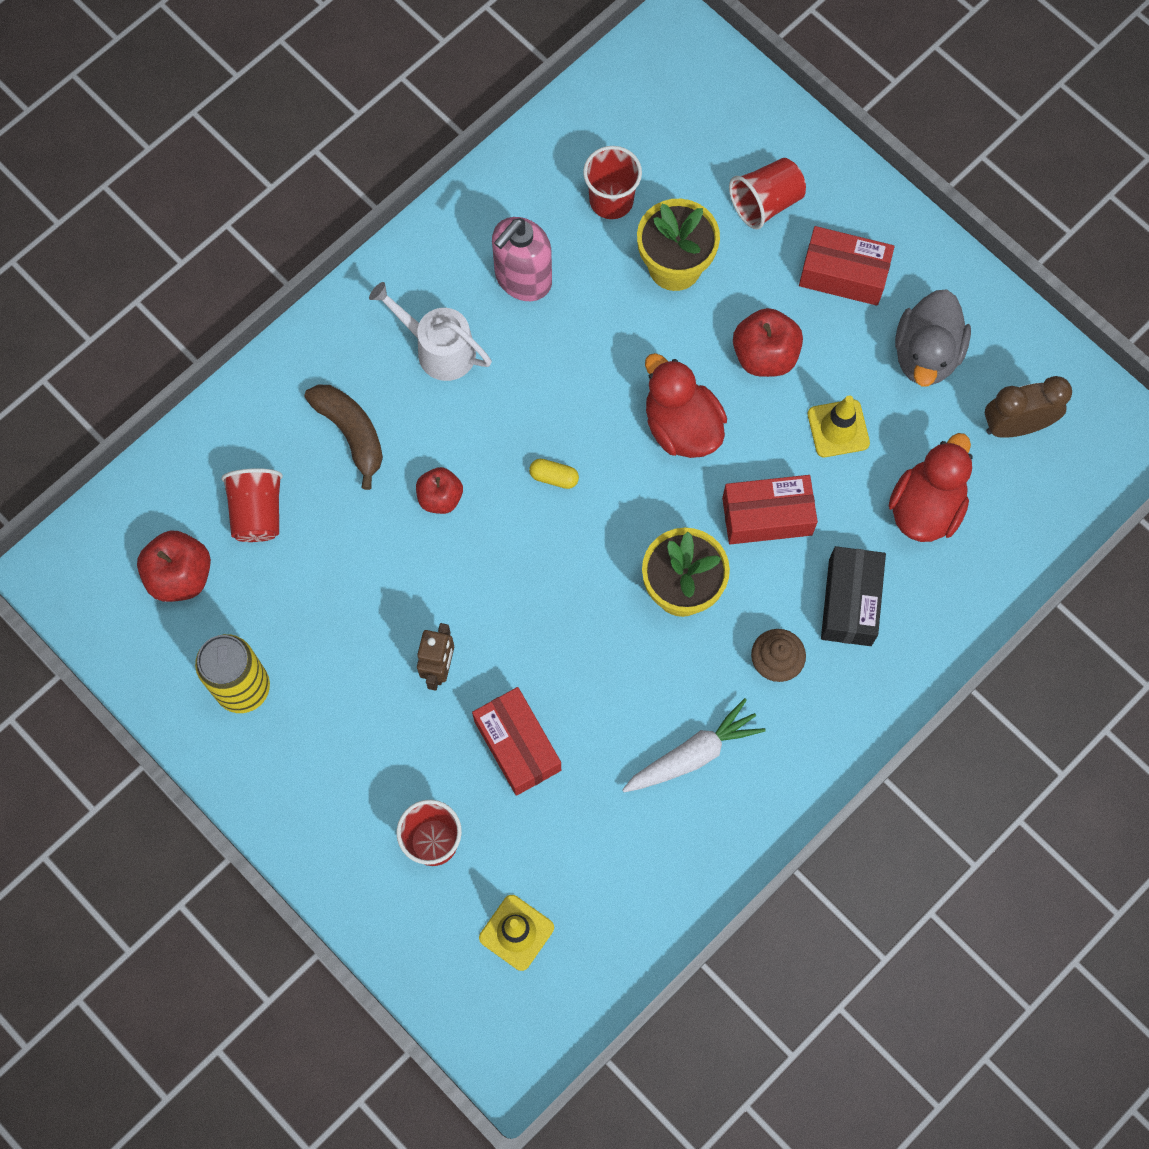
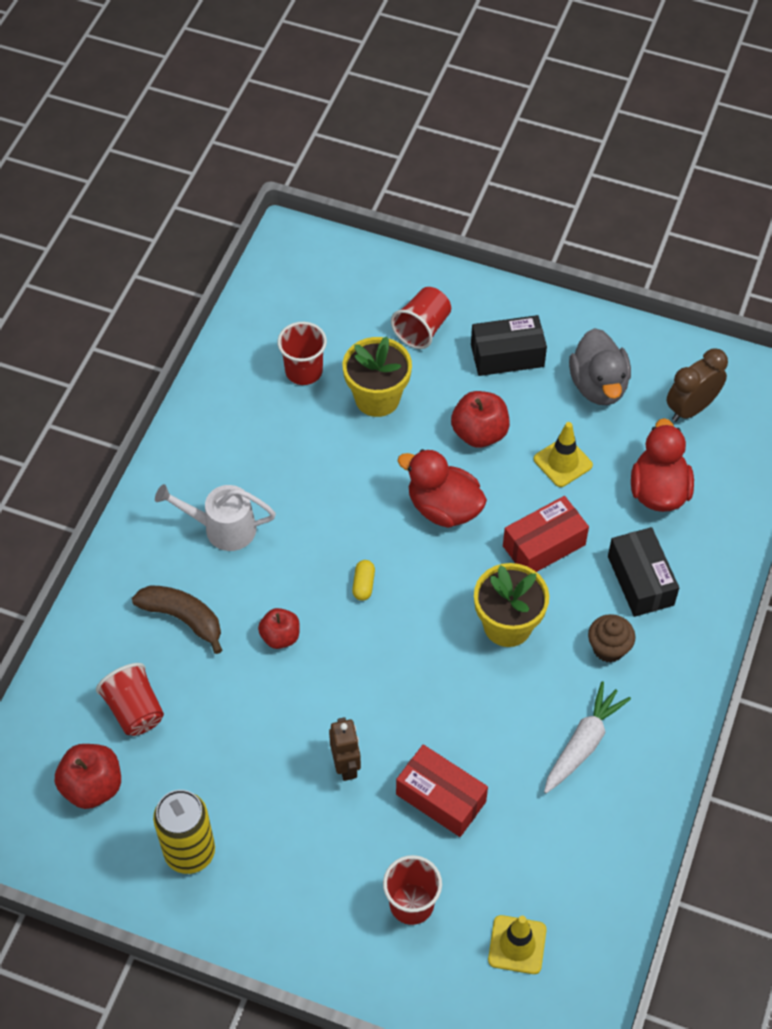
camera: 25 degrees left, 15 degrees down
(522, 278) = (263, 452): pink soap dispenser -> none
(554, 477) = (363, 585): yellow capsule -> yellow capsule turned 75 degrees counterclockwise
(843, 275) = (507, 355): red box -> black box

